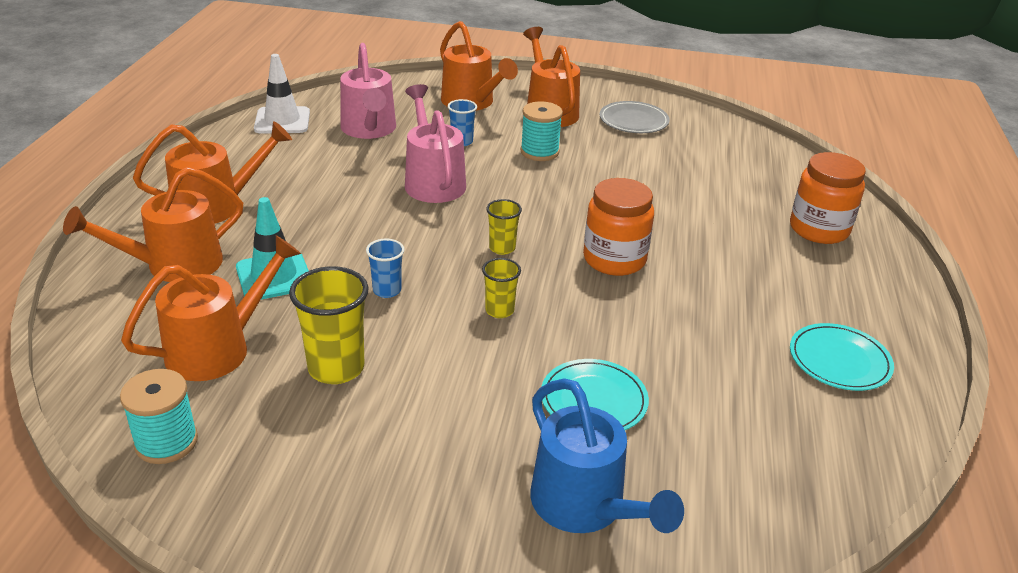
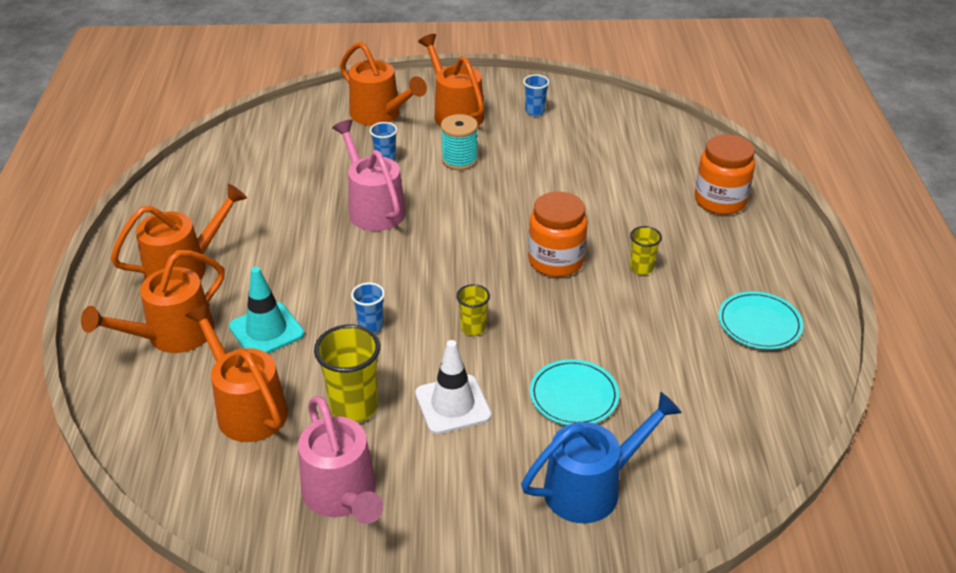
camera: 10 degrees left, 5 degrees up
(166, 442) = (238, 499): turquoise spool -> none
(219, 348) = (246, 407): orange watering can -> orange watering can turned 75 degrees counterclockwise
(282, 121) = (208, 165): white traffic cone -> white traffic cone (453, 404)
(369, 130) = (295, 161): pink watering can -> pink watering can (343, 496)
(502, 248) = (456, 267): yellow cup -> yellow cup (641, 268)
(585, 507) = (592, 487): blue watering can -> blue watering can turned 75 degrees counterclockwise
(633, 121) = (535, 111): grey plate -> blue cup

